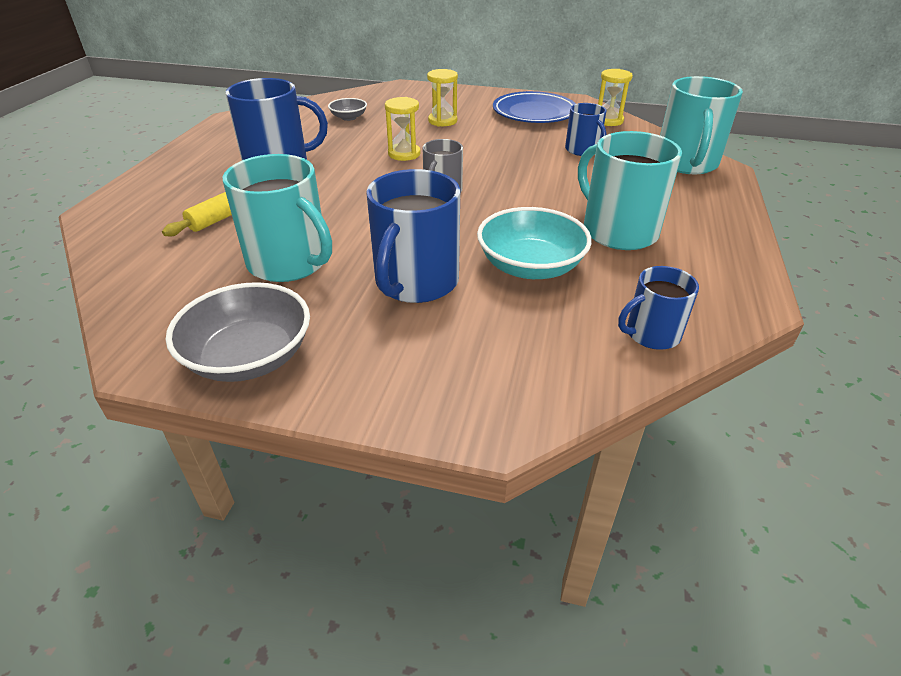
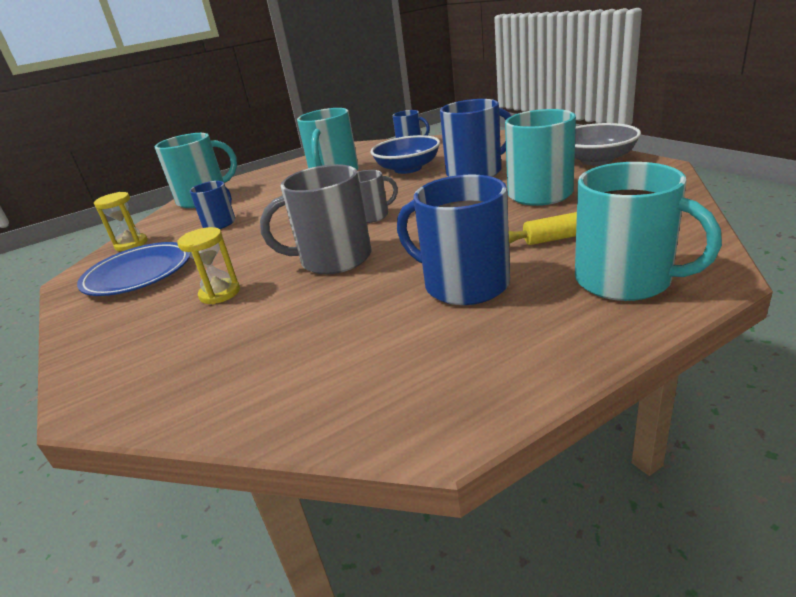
camera: 130 degrees left, 10 degrees down
(163, 193) = (625, 280): none -> turquoise mug
(349, 117) = (284, 344): grey bowl -> none
(404, 154) = (334, 259): yellow hourglass -> grey mug
(530, 266) = (408, 169): turquoise bowl -> blue bowl

